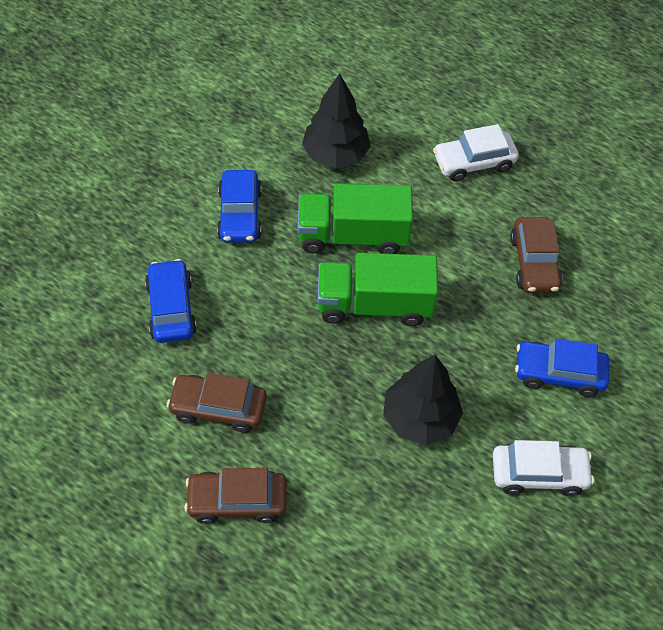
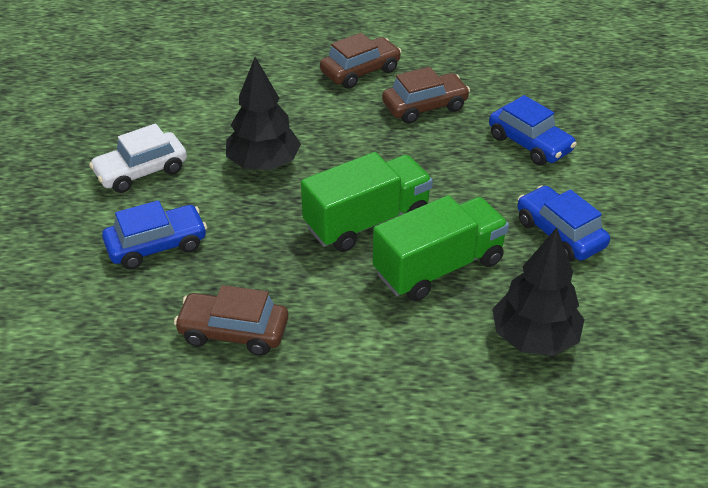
camera: 150 degrees right, 15 degrees down
(473, 162) = (375, 413): white car -> none
(534, 263) = (233, 332): brown car -> brown car turned 45 degrees counterclockwise

